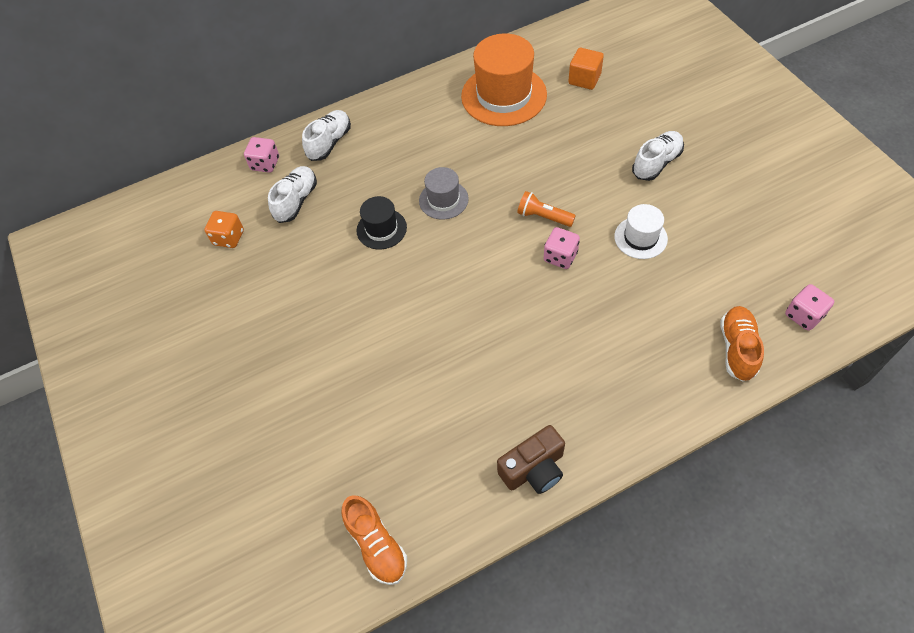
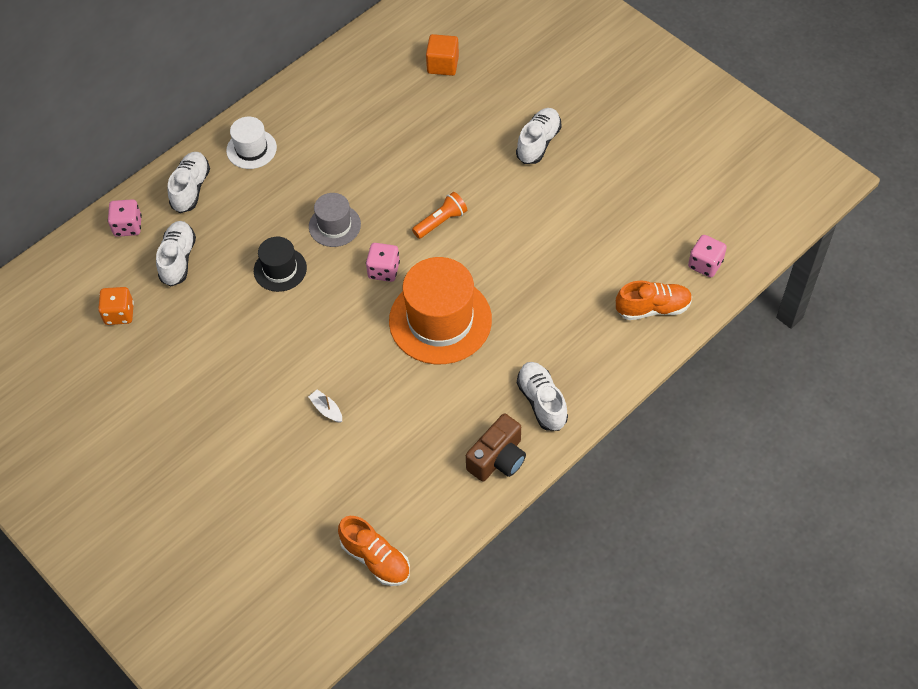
camera: 20 degrees left, 0 degrees up
(379, 372) = (326, 409): none -> white boat
(504, 95) = (363, 99): orange hat -> orange hat (440, 320)
(543, 217) = (441, 221): orange flashlight -> orange flashlight turned 135 degrees clockwise
(560, 256) = (469, 258): pink dice -> pink dice (383, 270)
(596, 419) = (542, 402): none -> white shoe
(640, 238) = (541, 223): white hat -> white hat (251, 149)
(737, 348) = (653, 308): orange shoe -> orange shoe turned 90 degrees clockwise

